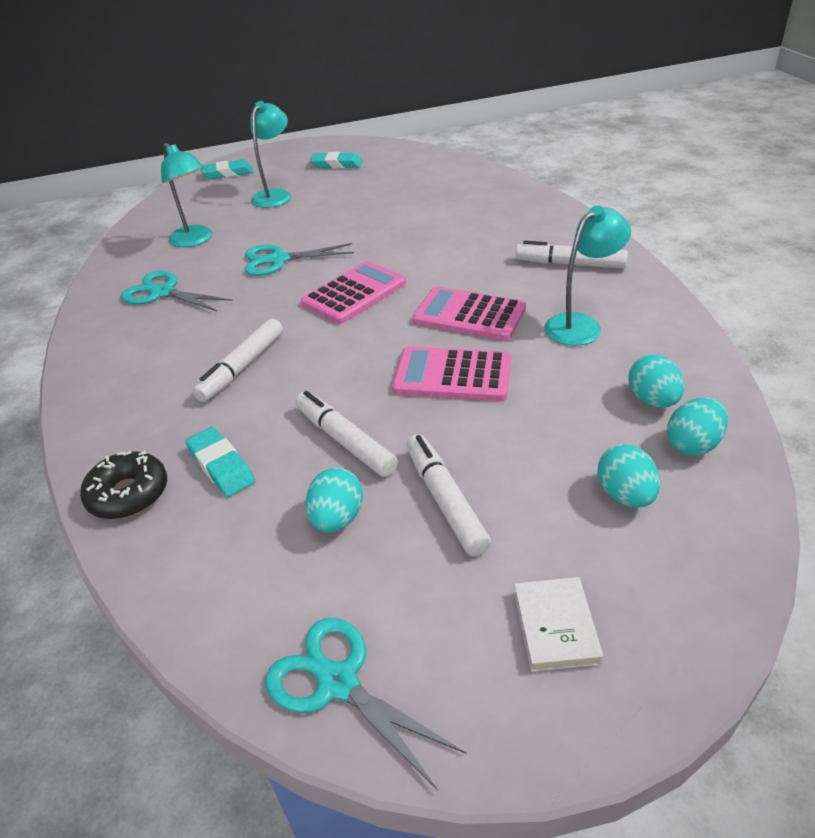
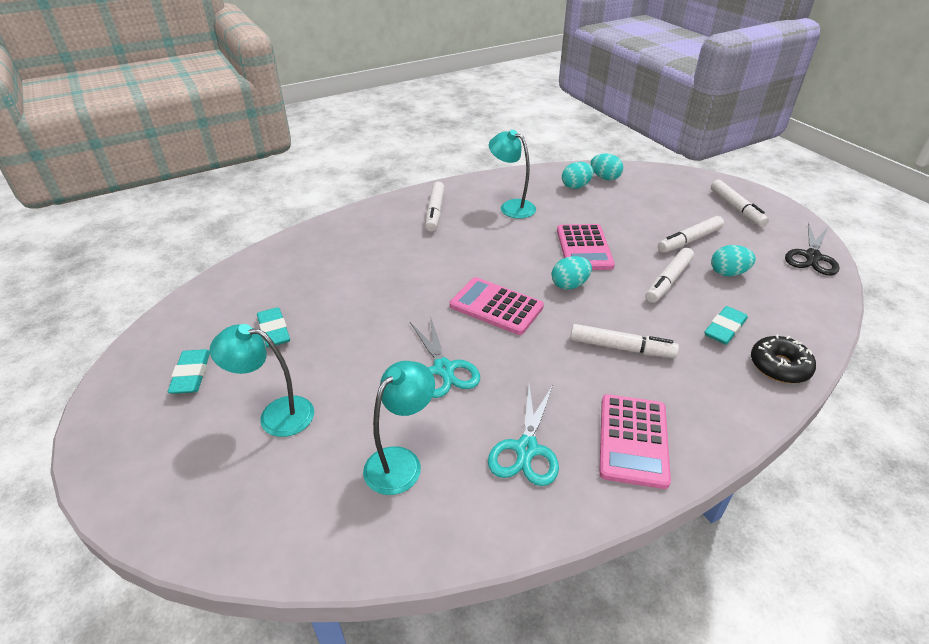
camera: 105 degrees left, 0 degrees up
(228, 173) = (177, 498): turquoise eraser -> turquoise eraser (274, 331)
(337, 682) = (812, 257): turquoise scissors -> black scissors
(469, 315) = (512, 247): pink calculator -> pink calculator (633, 440)
(555, 626) = (736, 208): white book -> white marker
(625, 495) = (650, 194): turquoise egg -> turquoise egg (569, 285)

